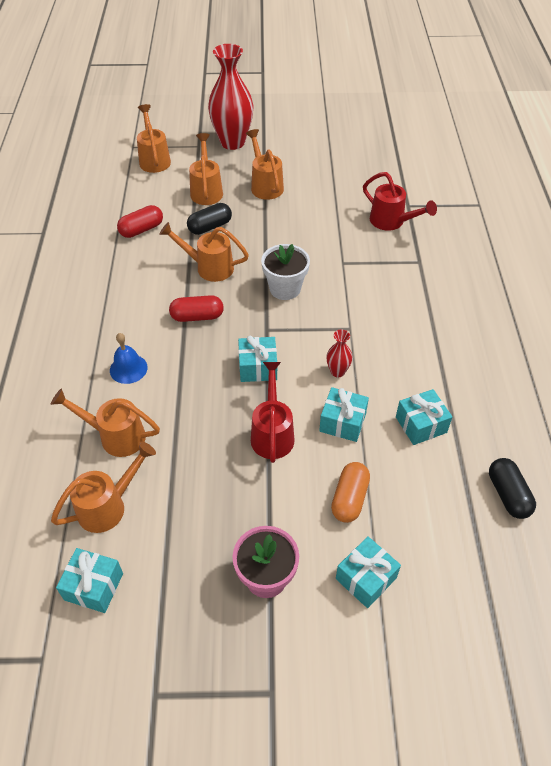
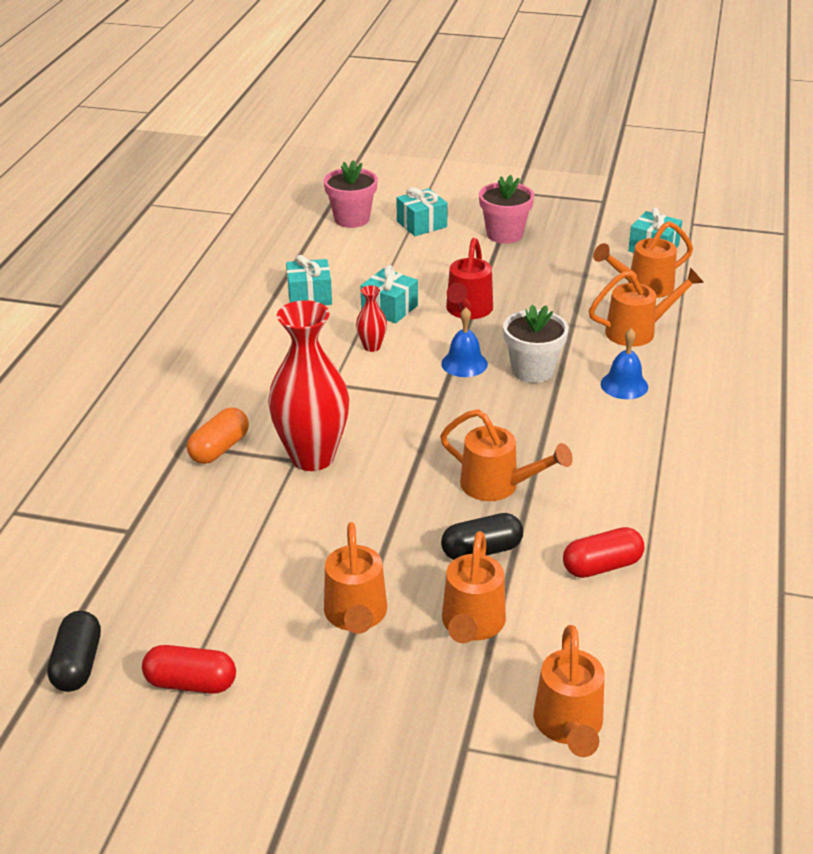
camera: 165 degrees left, 15 degrees down
(116, 436) = (638, 331): orange watering can -> orange watering can turned 45 degrees counterclockwise
(197, 316) = (528, 426): red capsule -> red capsule (191, 683)
(232, 142) = (384, 742): red vase -> red vase (312, 457)
(258, 367) = (464, 363): turquoise gift -> blue bell
(285, 289) = (395, 440): white flower pot -> white flower pot (532, 370)
(349, 498) = (411, 262): orange capsule -> orange capsule (219, 448)
(391, 222) = (178, 507): red watering can -> none
(448, 571) = (352, 219): none -> pink flower pot
(508, 494) = (266, 246): black capsule -> black capsule (77, 664)

